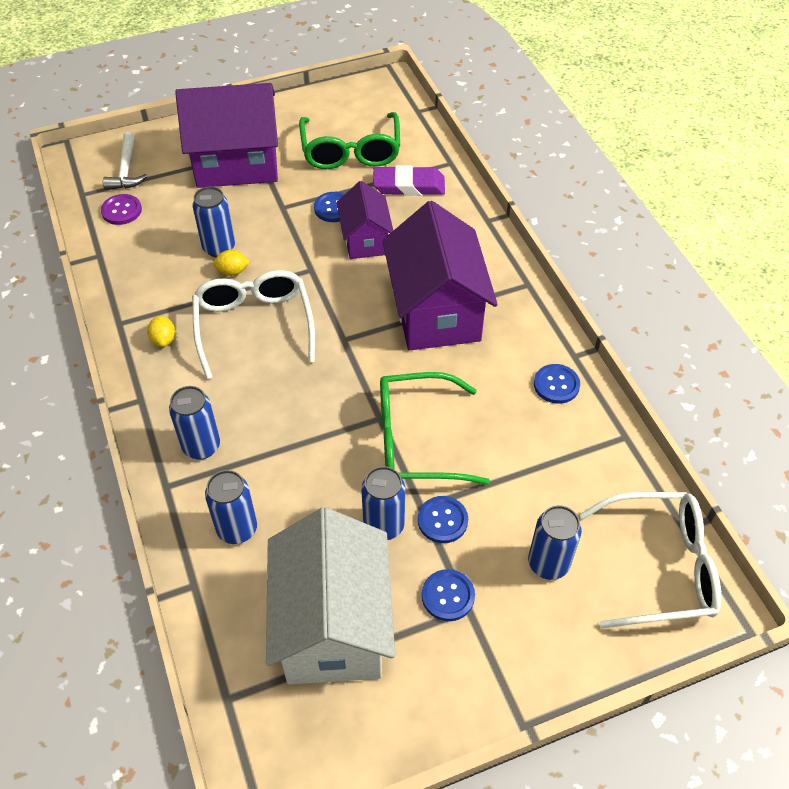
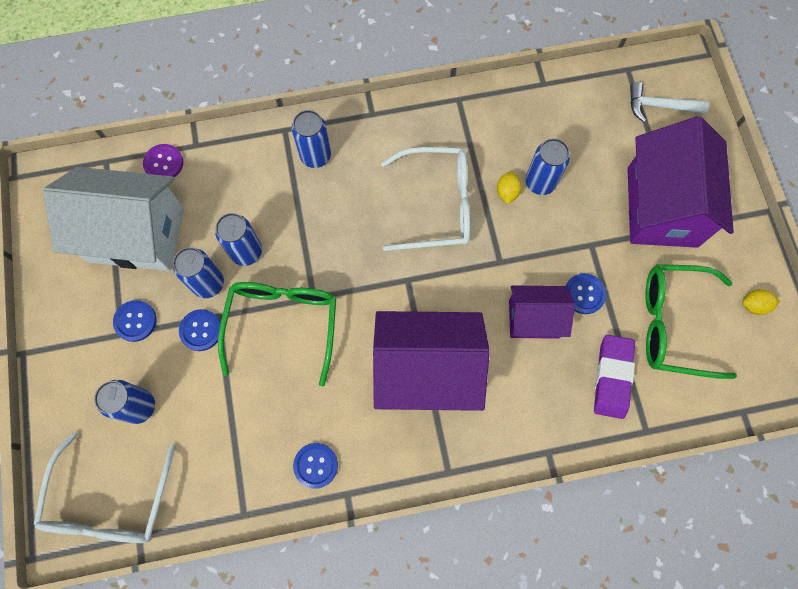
camera: 100 degrees right, 20 degrees up
(121, 211) = (601, 102): purple button -> purple button (163, 163)
(164, 340) = (433, 132): yellow lemon -> yellow lemon (754, 305)
(237, 529) = (233, 177): blue can -> blue can (246, 252)

